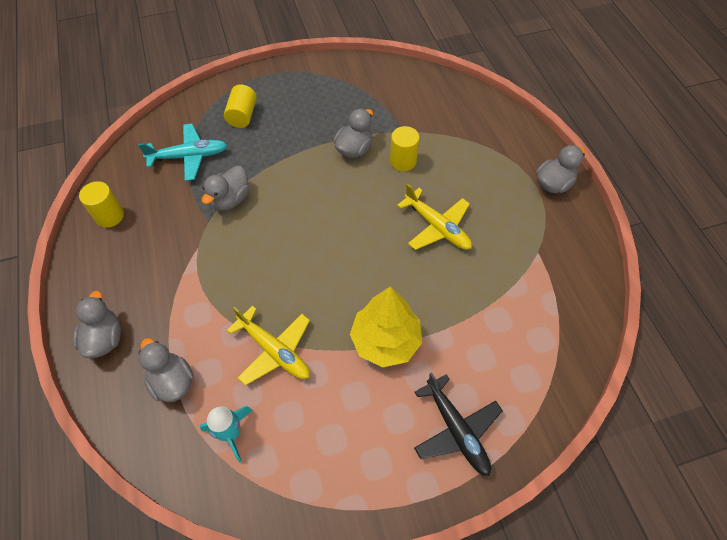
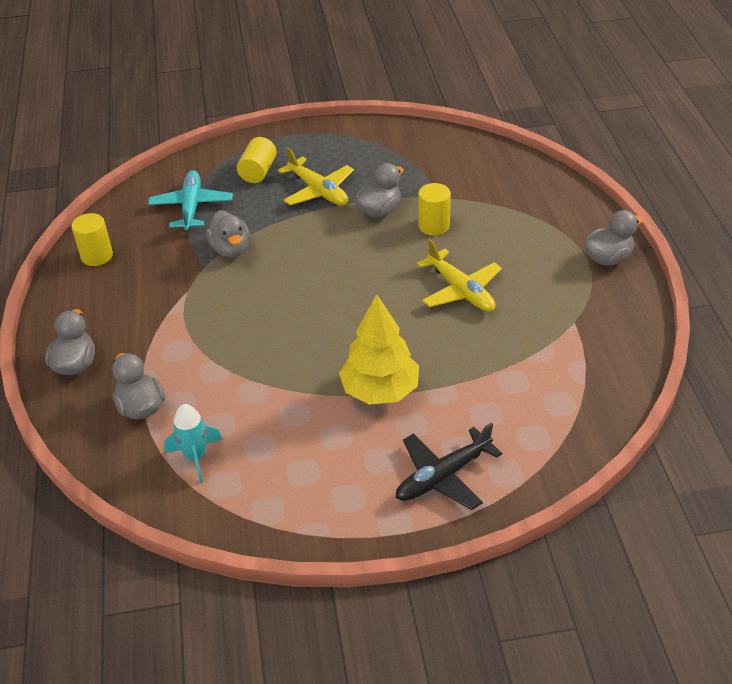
camera: 10 degrees right, 15 degrees down
(189, 156) = (191, 207): turquoise plane -> turquoise plane turned 90 degrees counterclockwise
(230, 199) = (231, 249): grey duck -> grey duck turned 60 degrees counterclockwise
(274, 350) = (255, 389): yellow plane -> yellow plane (318, 191)
(456, 429) = (443, 476): black plane -> black plane turned 75 degrees clockwise

